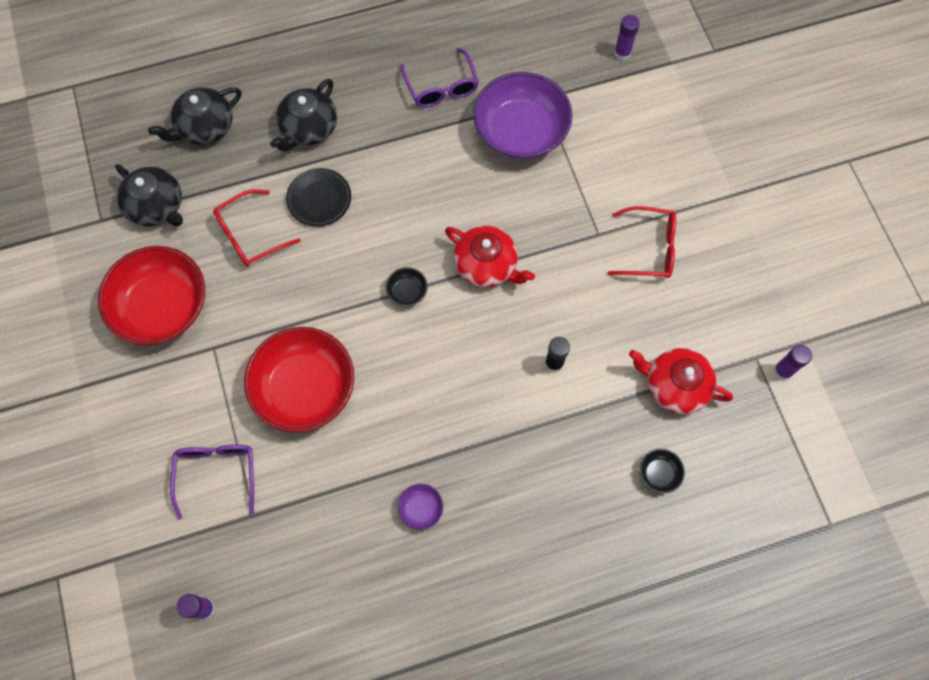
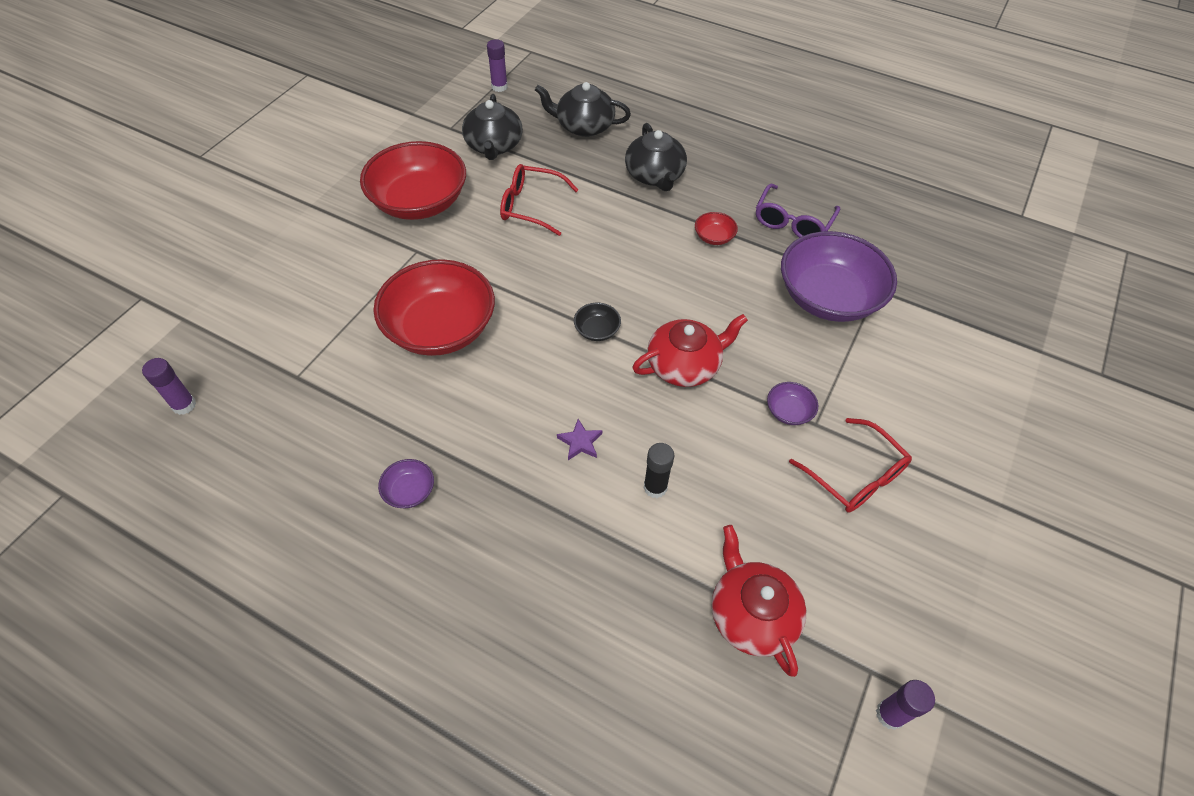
camera: 45 degrees right, 15 degrees down
(217, 473) = (312, 328): purple glasses -> none
(308, 128) = (655, 176): black teapot -> black teapot turned 90 degrees counterclockwise
(319, 199) = (607, 222): black plate -> none
(403, 147) = (714, 237): none -> red bowl
(482, 377) = (580, 442): none -> purple star
(487, 265) = (684, 365): red teapot -> red teapot turned 105 degrees counterclockwise
(576, 240) = (789, 411): none -> purple bowl
(622, 53) = (994, 310): purple glue stick -> purple glue stick (499, 87)
(659, 473) = (645, 677): black bowl -> none

